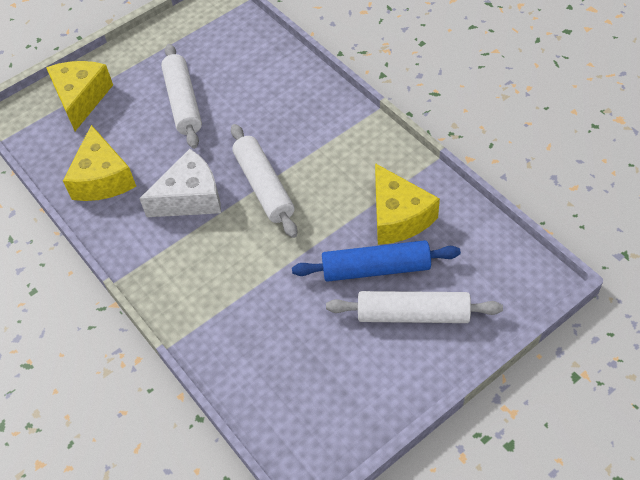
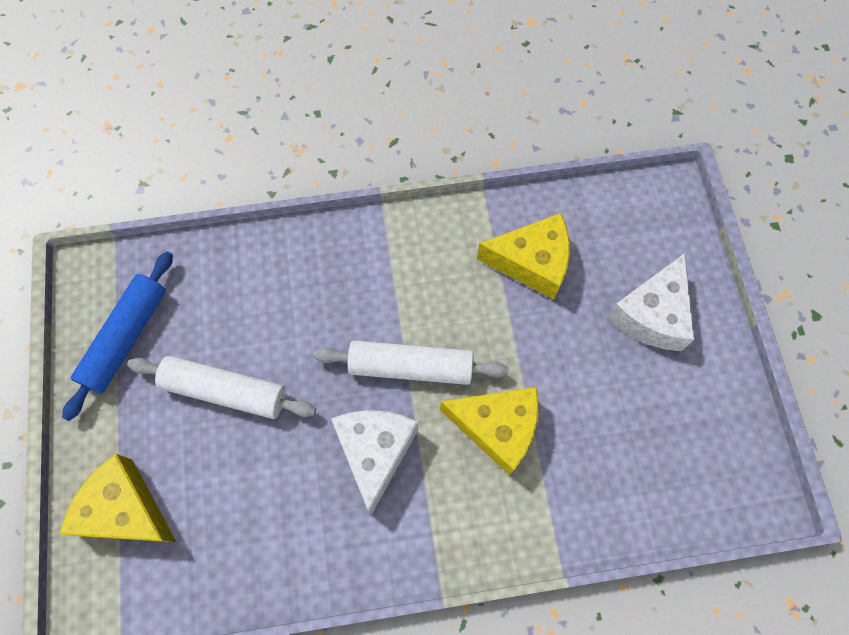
camera: 65 degrees left, 15 degrees up
(102, 179) = (278, 540): yellow cheese -> yellow cheese (497, 428)
(376, 269) = (581, 317): blue rolling pin -> blue rolling pin (126, 338)
(413, 314) = (651, 314): white rolling pin -> white cheese

